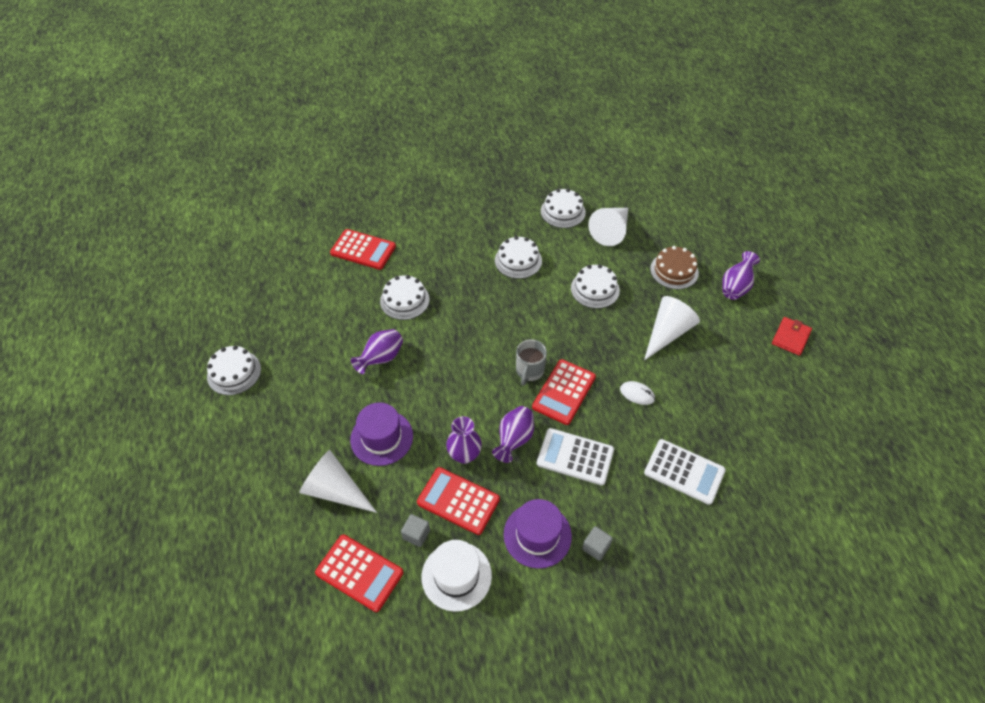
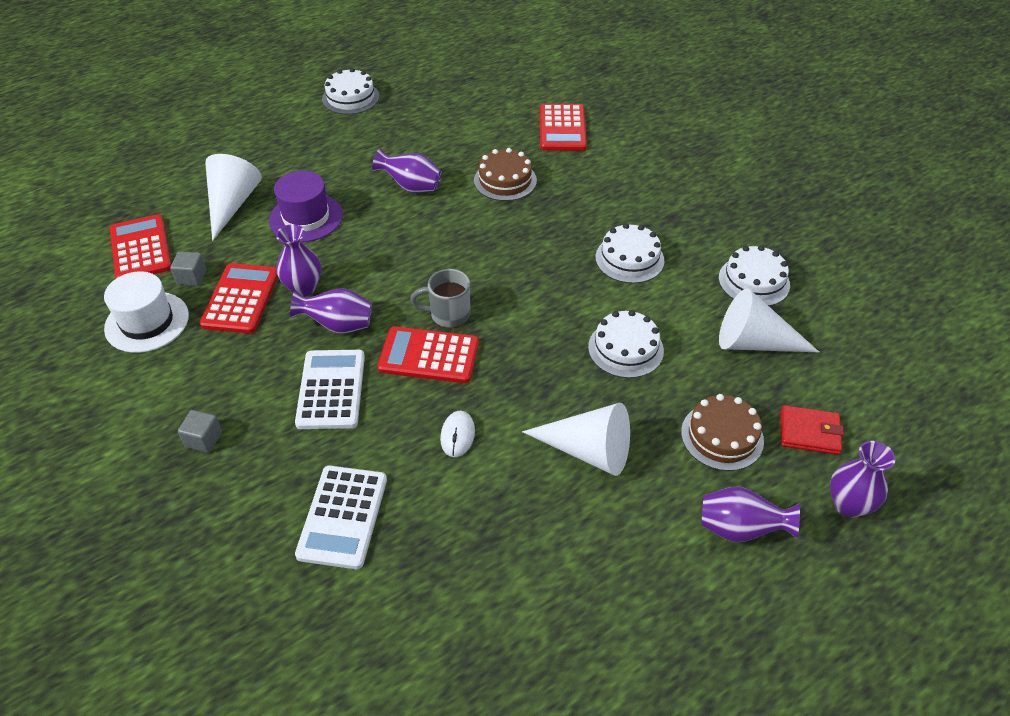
camera: 70 degrees right, 5 degrees down
(359, 572) = (140, 249): red calculator -> red calculator turned 150 degrees clockwise
(404, 300) = (505, 180): white cake -> brown cake
(537, 535) = (210, 378): purple hat -> none
(731, 239) = (848, 505): none -> purple vase
(790, 337) = (670, 633): red wallet -> red wallet (809, 432)

